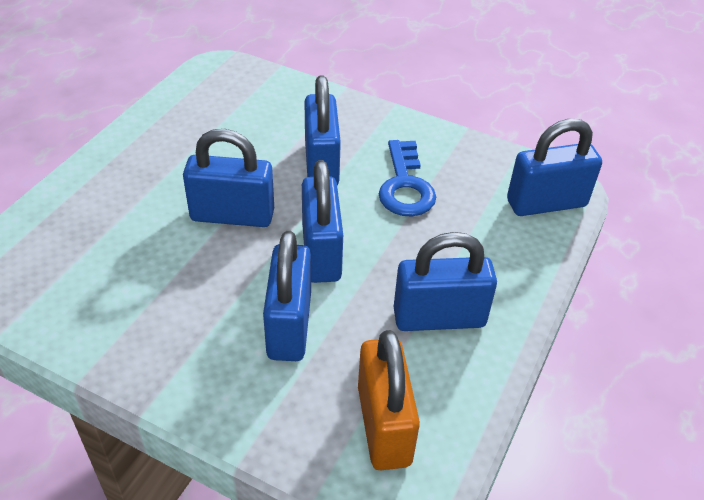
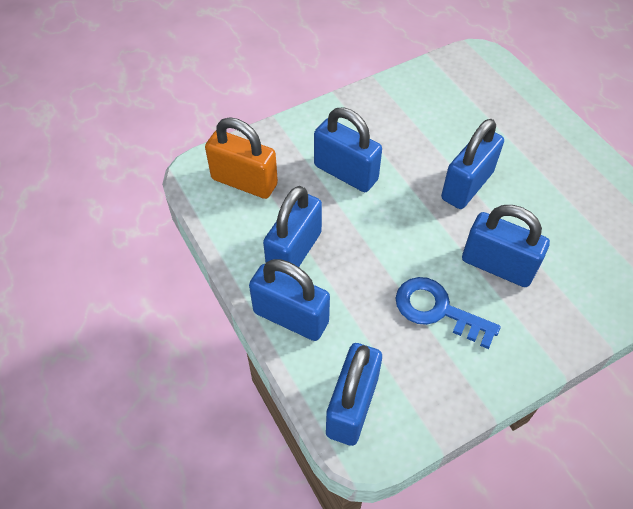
camera: 125 degrees right, 10 degrees up
(321, 253) = (397, 218): blue padlock -> blue padlock (291, 317)

